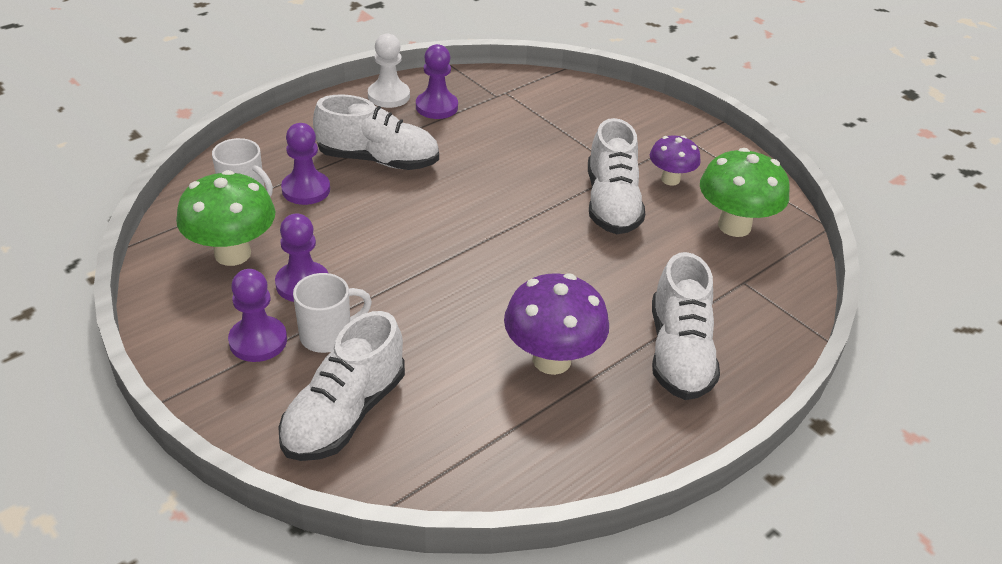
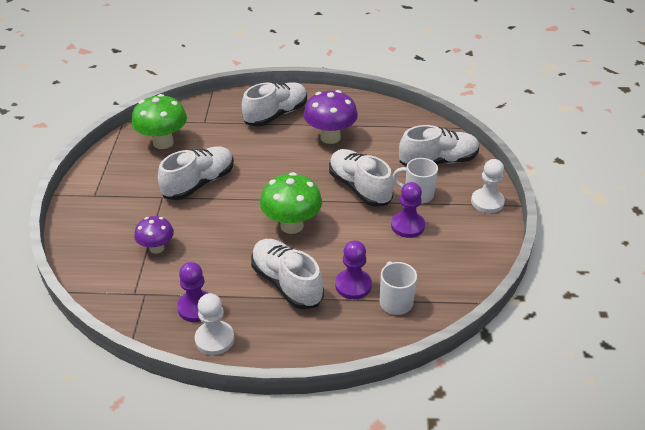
camera: 135 degrees left, 0 degrees up
(212, 381) = (487, 202): none -> white pawn
(232, 254) = (432, 263): green mushroom -> green mushroom (291, 225)
(258, 341) = (453, 209): purple pawn -> none
(418, 302) = (359, 188): none -> white shoe
(670, 179) = (148, 179): purple mushroom -> purple mushroom (157, 248)

